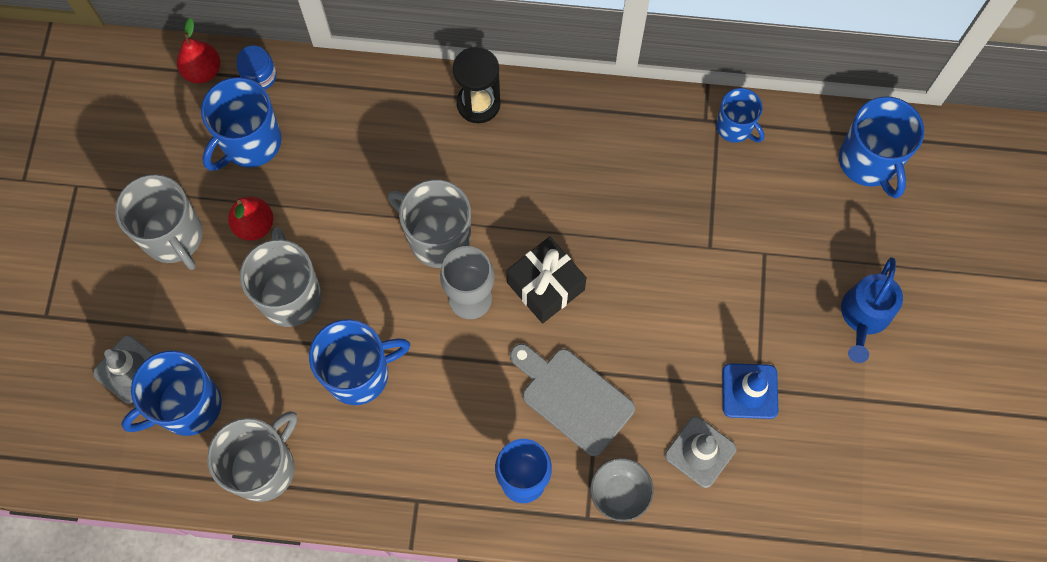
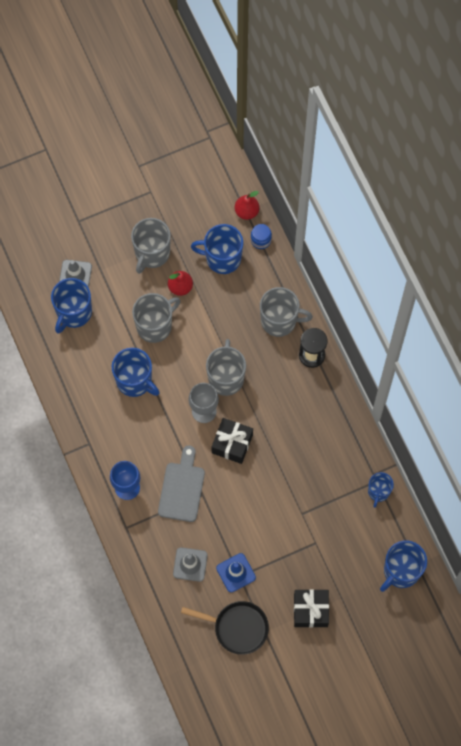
camera: 60 degrees right, 0 degrees up
(188, 406) = (73, 312): blue mug -> blue mug turned 90 degrees counterclockwise
(264, 467) = (64, 365): grey mug -> grey mug (279, 321)
(619, 493) = (147, 536): grey bowl -> none
(837, 436) = (237, 627): none -> black pan
(864, 316) = (310, 610): blue watering can -> black gift

